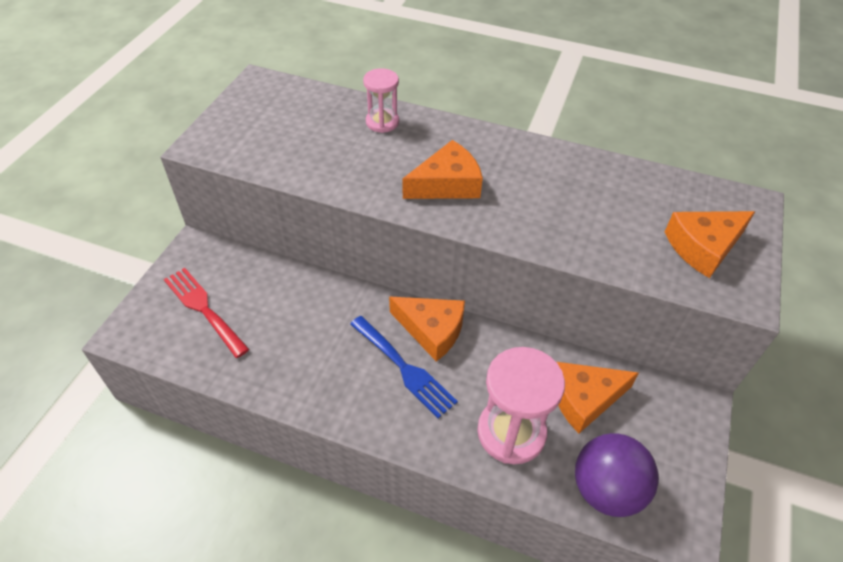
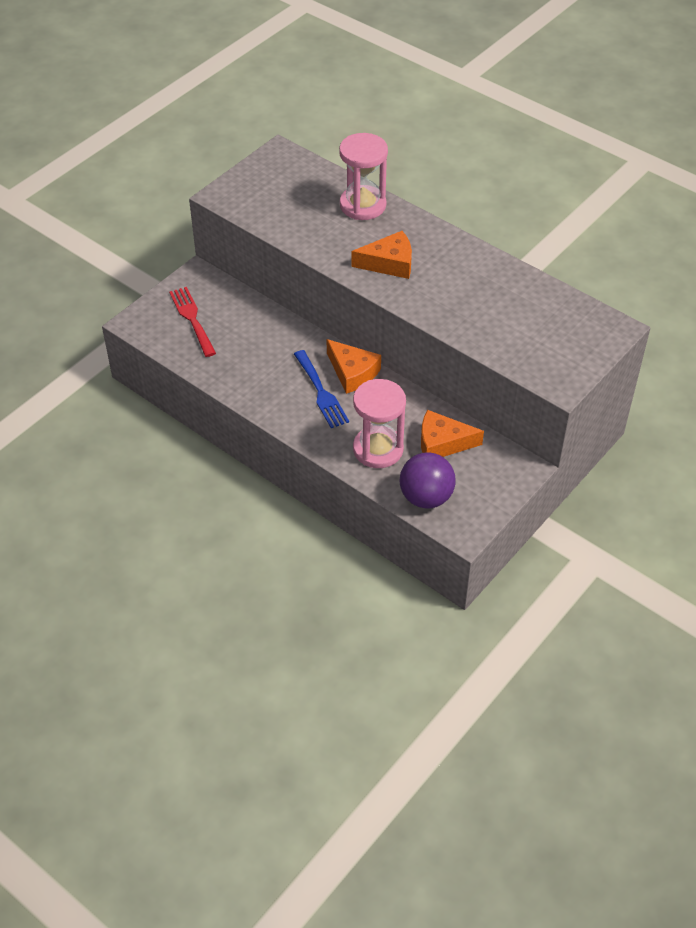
camera: 20 degrees right, 0 degrees up
(382, 122) = (362, 205): pink hourglass -> pink hourglass, size x1.71
(703, 247) = (554, 349): orange cheese -> none

